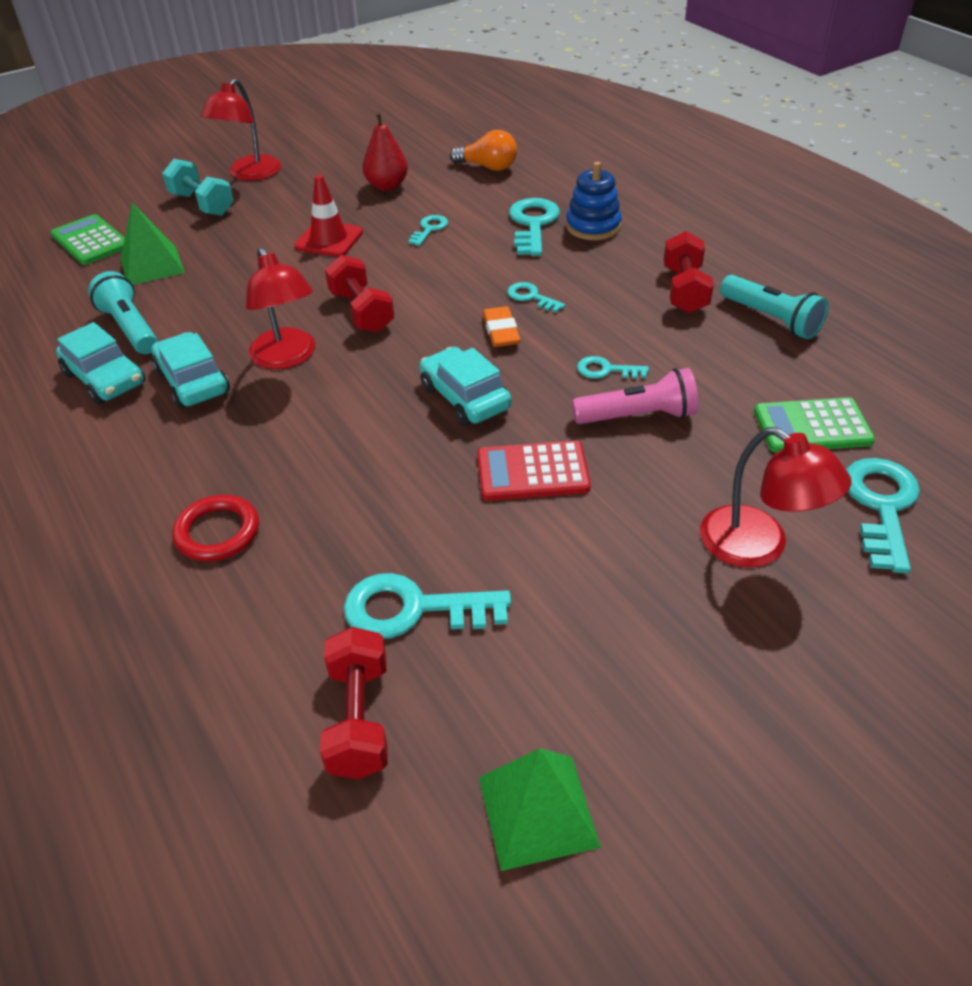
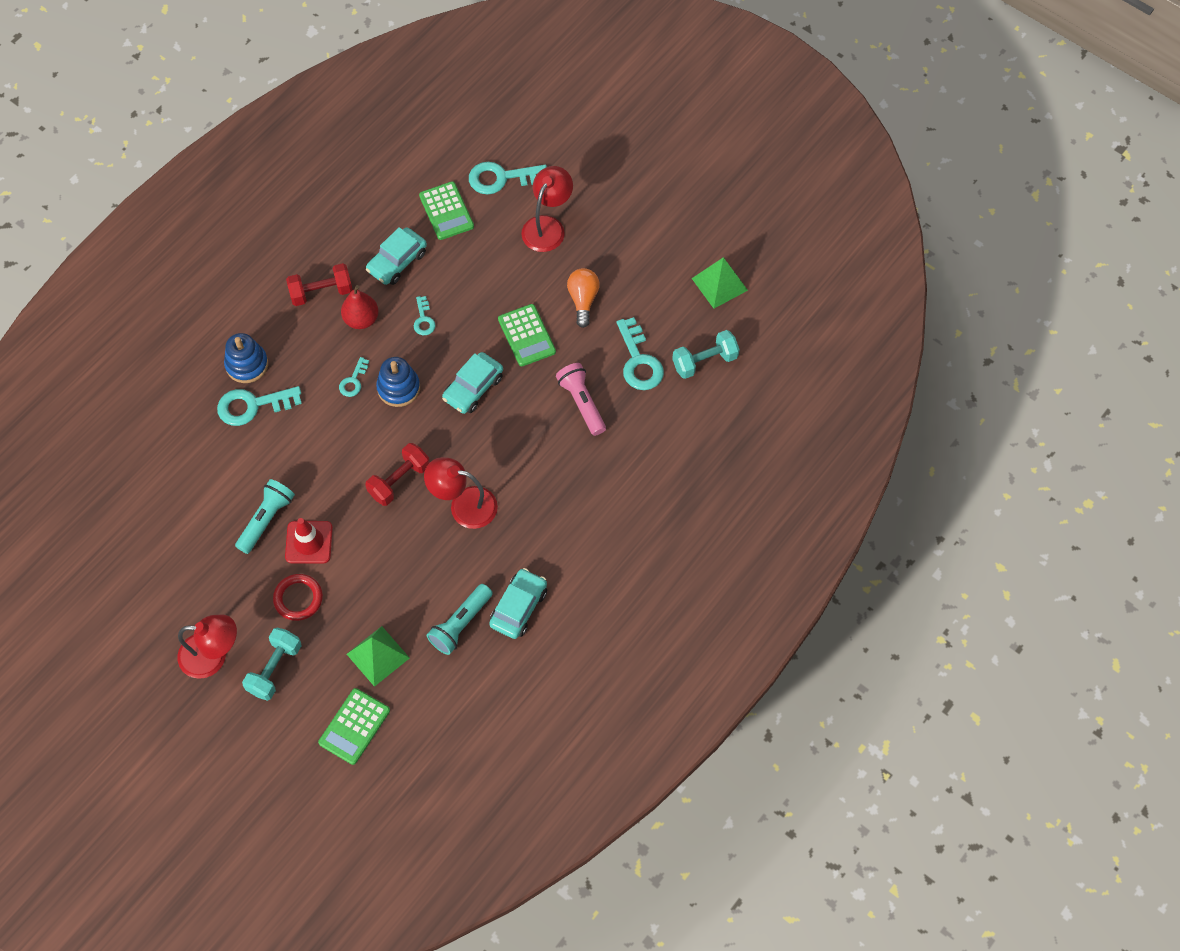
camera: 110 degrees left, 20 degrees up
(192, 381) = (505, 551): turquoise car -> turquoise car (397, 262)
(217, 532) = (622, 471): red ring -> red ring (298, 598)
(287, 358) = (463, 505): red lamp -> red lamp turned 120 degrees counterclockwise
(359, 719) = (704, 361): red dumbbell -> turquoise dumbbell
(387, 186) = (211, 533): red pear -> red pear (361, 319)
(429, 229) = (276, 475): turquoise key -> none
(488, 167) = (162, 465): orange light bulb -> orange light bulb (583, 300)
(501, 331) = (398, 388): orange eraser -> blue stacking toy
(532, 472) = (526, 335): red calculator -> green calculator
(638, 416) = (463, 295): pink flashlight -> pink flashlight (582, 403)
(771, 319) = (344, 240): turquoise flashlight -> turquoise flashlight (266, 520)

